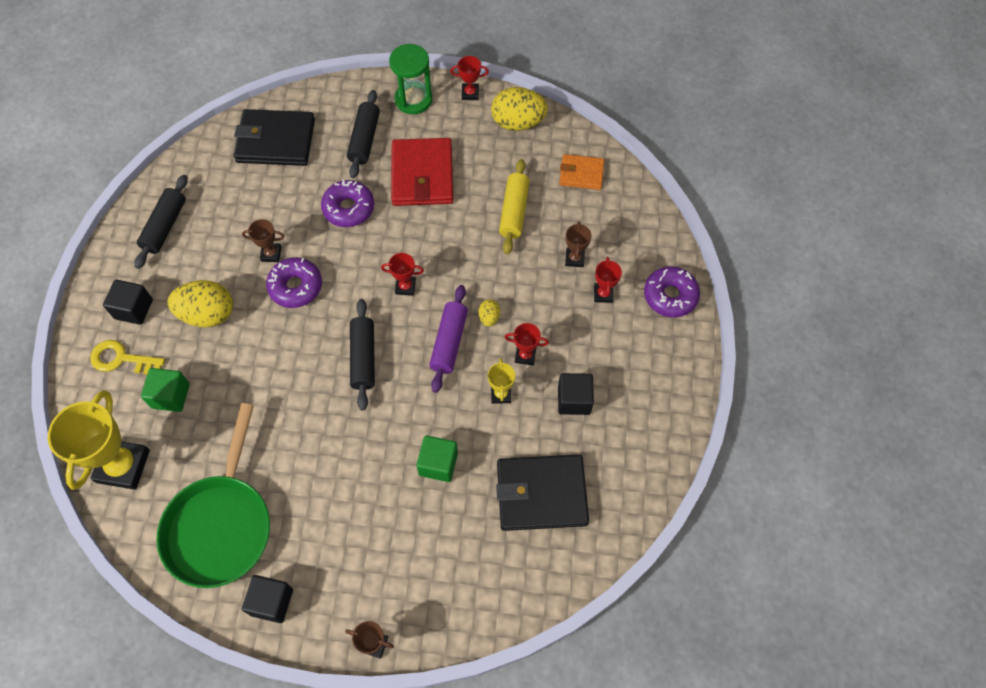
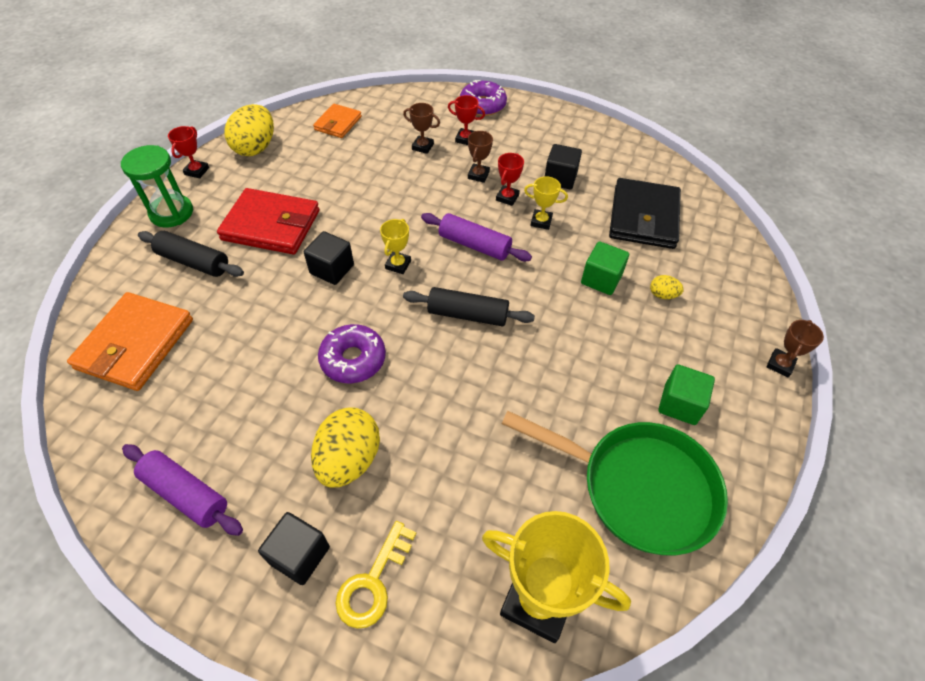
camera: 75 degrees left, 10 degrees down
(165, 226) = (186, 494): black rolling pin -> purple rolling pin
(171, 396) = (451, 522): green cube -> green cube (680, 404)
(271, 254) = (296, 376): brown trophy -> brown trophy (478, 175)
(271, 602) = (734, 449): black cube -> black cube (332, 269)
(276, 141) = (135, 344): black wallet -> orange wallet
(348, 208) = (276, 292): purple donut -> none
(405, 287) = (398, 265): red trophy -> yellow trophy
(489, 317) = (459, 212): yellow egg -> yellow egg (662, 295)
(514, 211) = (353, 172): yellow rolling pin -> none

